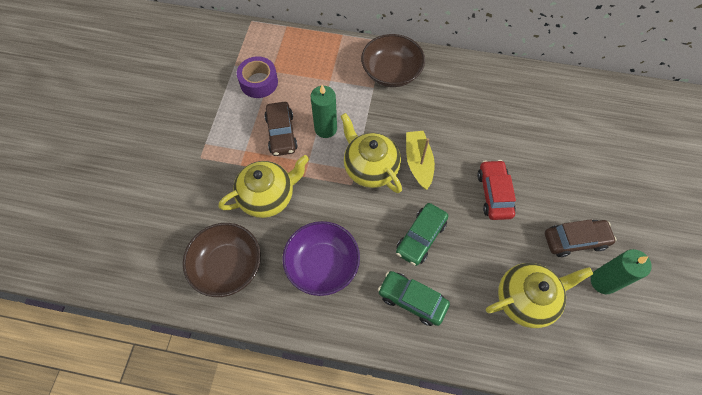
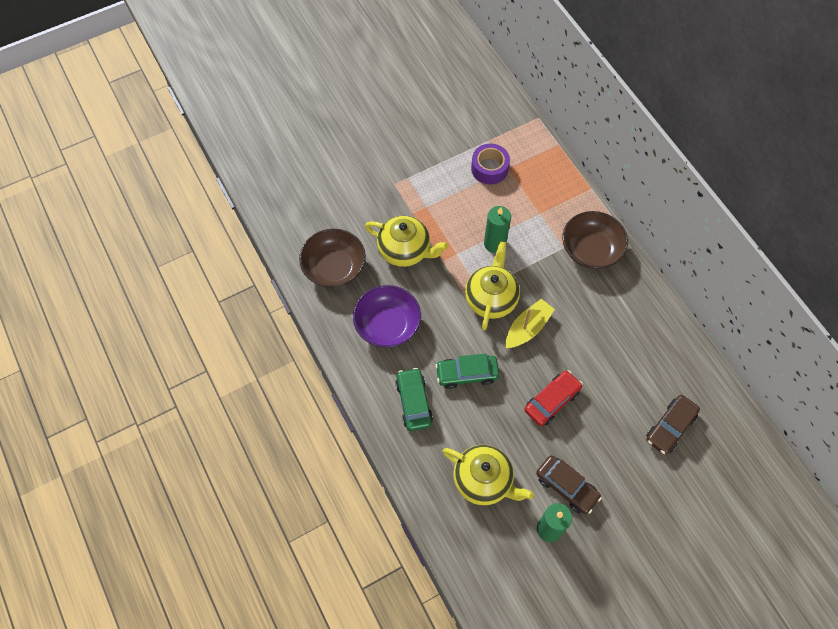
camera: 50 degrees right, 0 degrees up
(281, 133) = (462, 218): brown car -> brown car (670, 427)

